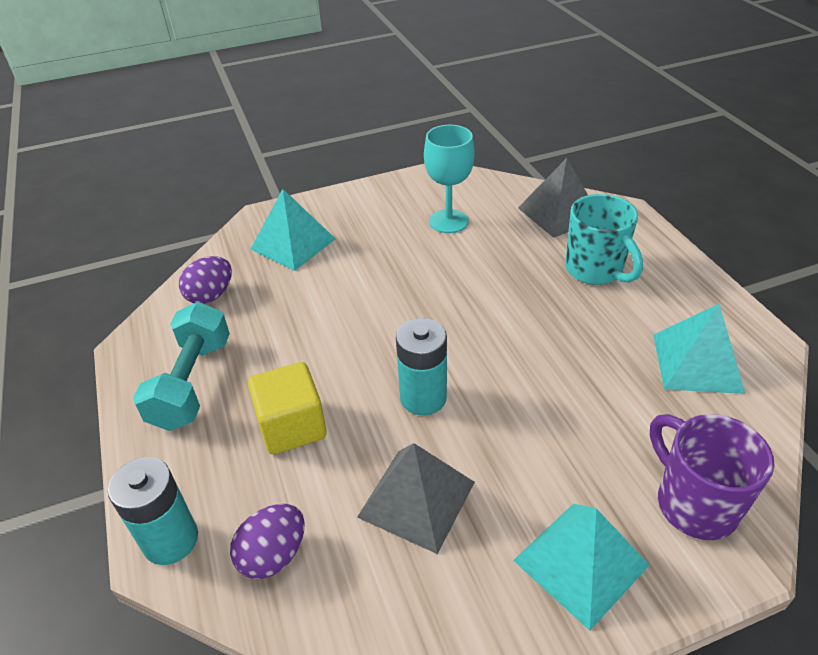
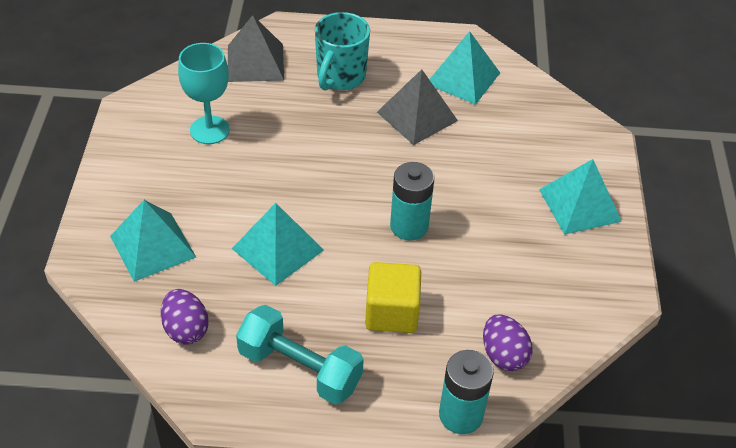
camera: 70 degrees left, 5 degrees up
(332, 314) = (277, 249): none -> turquoise pyramid
(417, 499) = (497, 263): grey pyramid -> grey pyramid (417, 116)
(595, 270) = (340, 77): turquoise mug -> turquoise mug turned 120 degrees clockwise
(694, 503) = (565, 138): purple mug -> none

